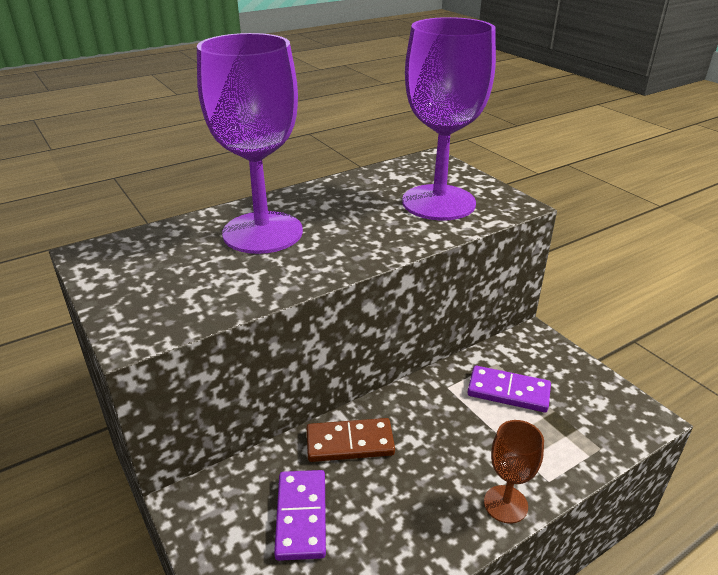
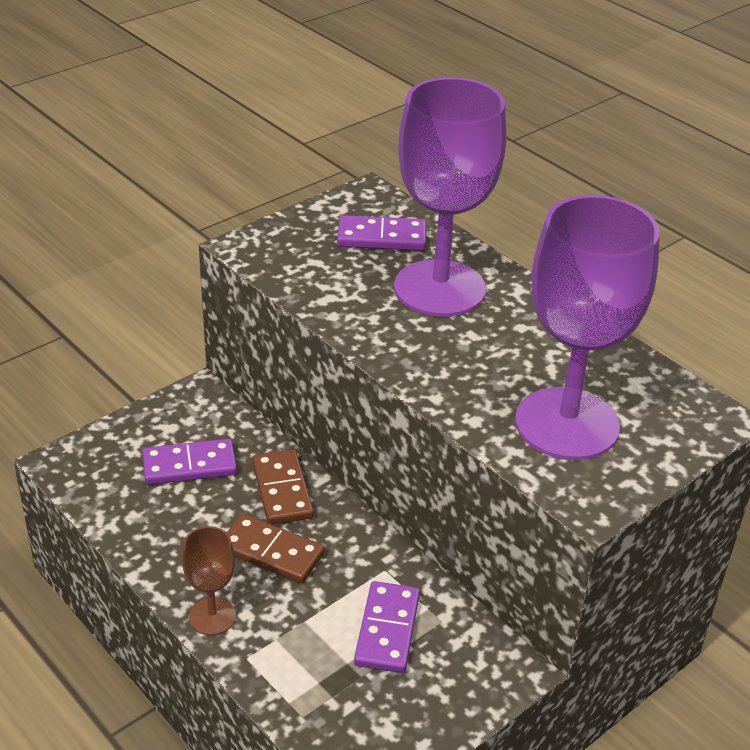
camera: 80 degrees right, 5 degrees up
(170, 253) = (381, 237): none -> purple domino
(427, 456) = (271, 552): none -> brown domino

